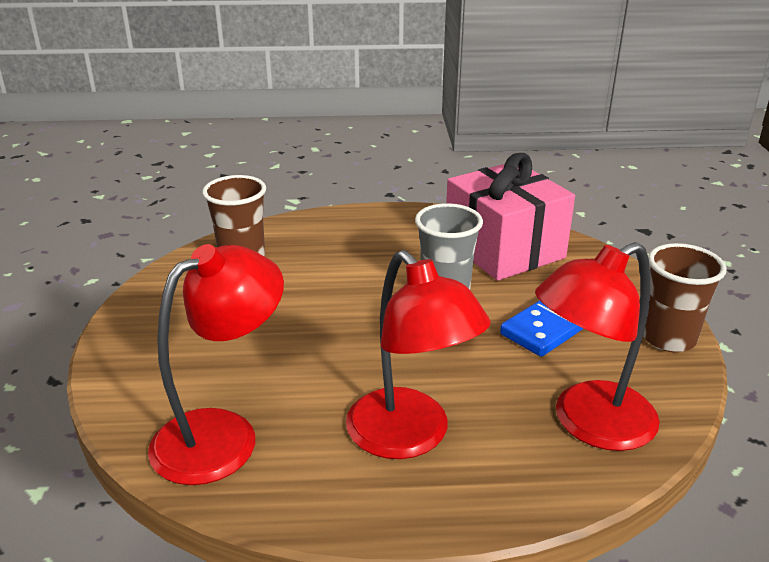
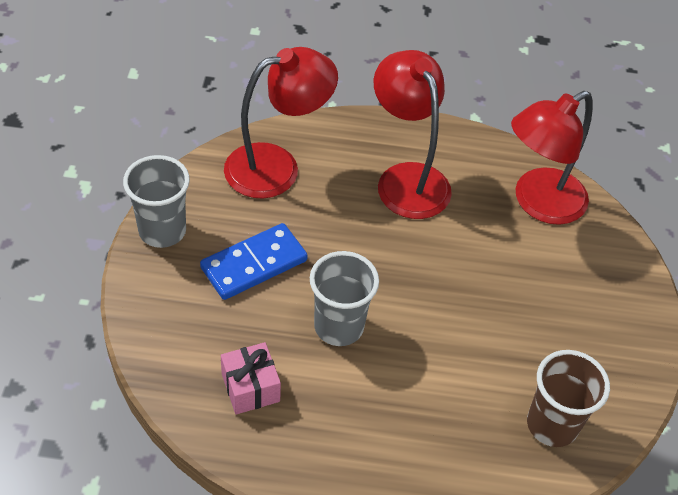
camera: 175 degrees left, 20 degrees up
(504, 249) = (250, 387): pink gift -> pink gift, size x0.47
(668, 338) = (162, 231): brown cup -> grey cup

